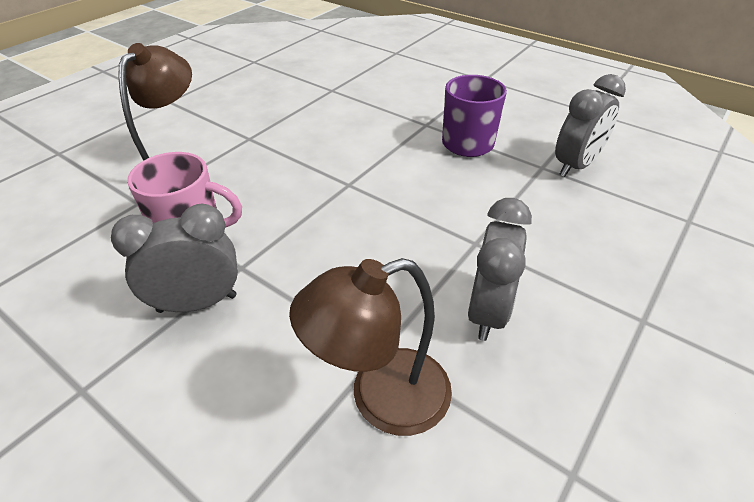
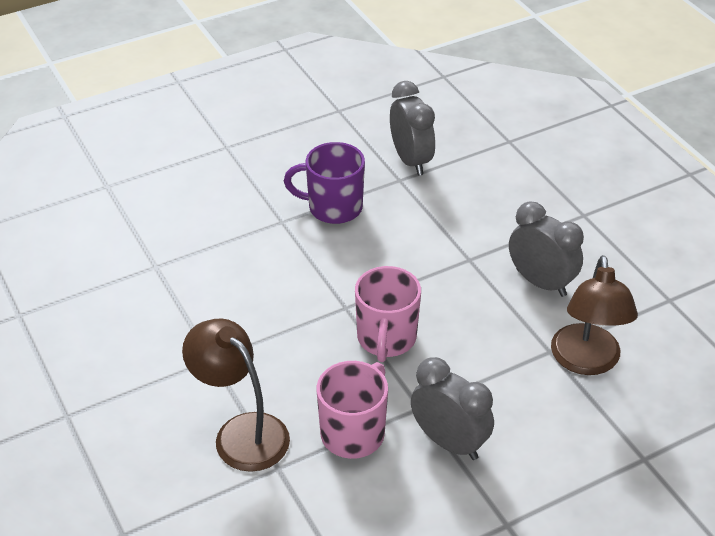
camera: 65 degrees left, 0 degrees up
(197, 303) = (449, 442): grey clock -> grey clock turned 120 degrees clockwise
(322, 218) = (386, 339): none -> pink mug

